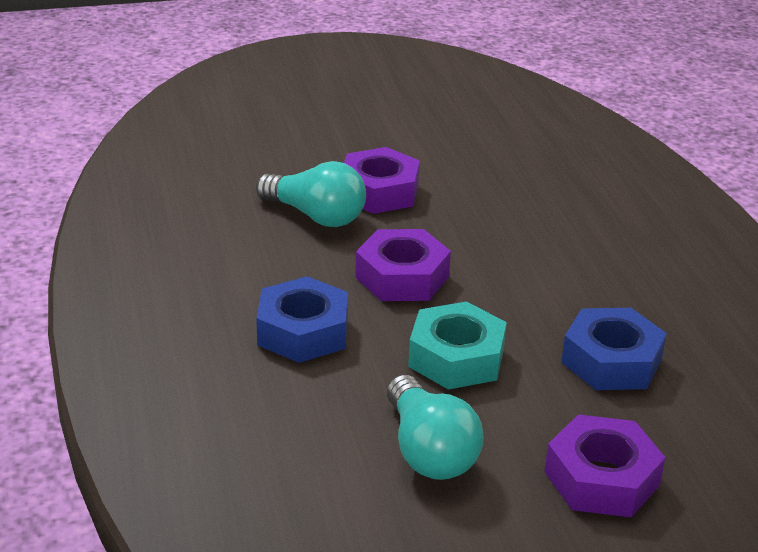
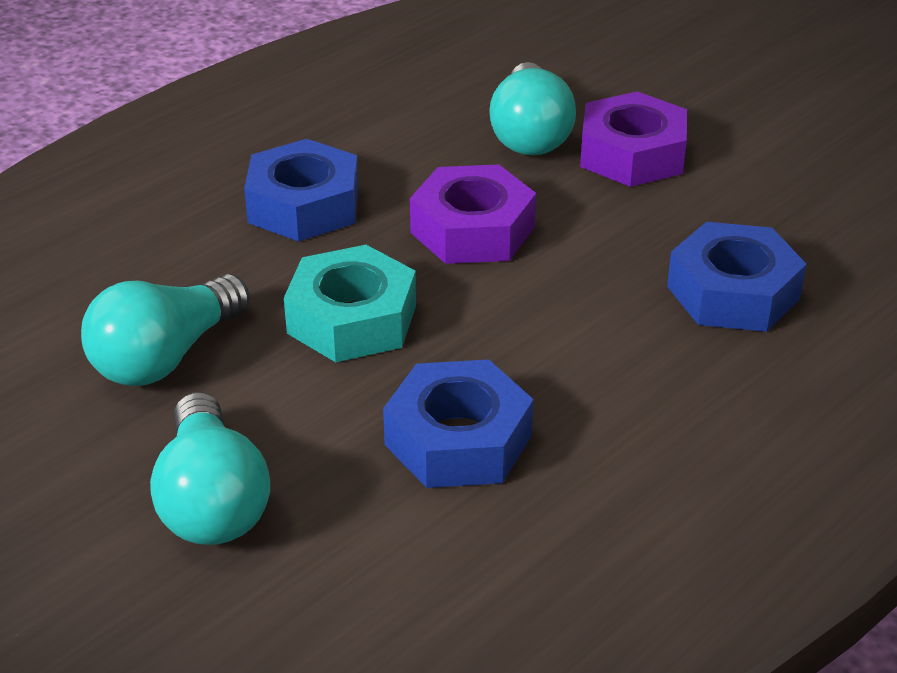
camera: 60 degrees right, 5 degrees up
(550, 218) = (733, 292): none -> blue nut
(601, 478) = (212, 501): purple nut -> turquoise light bulb

